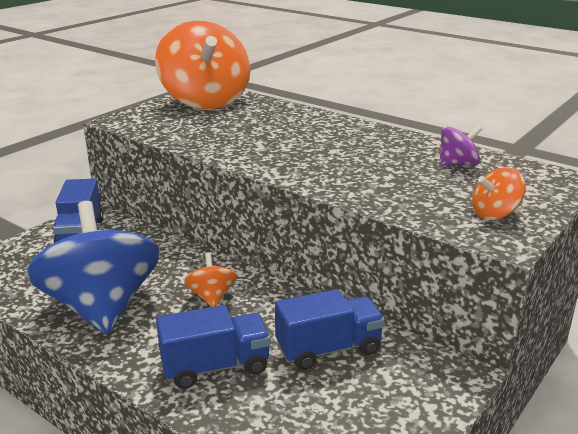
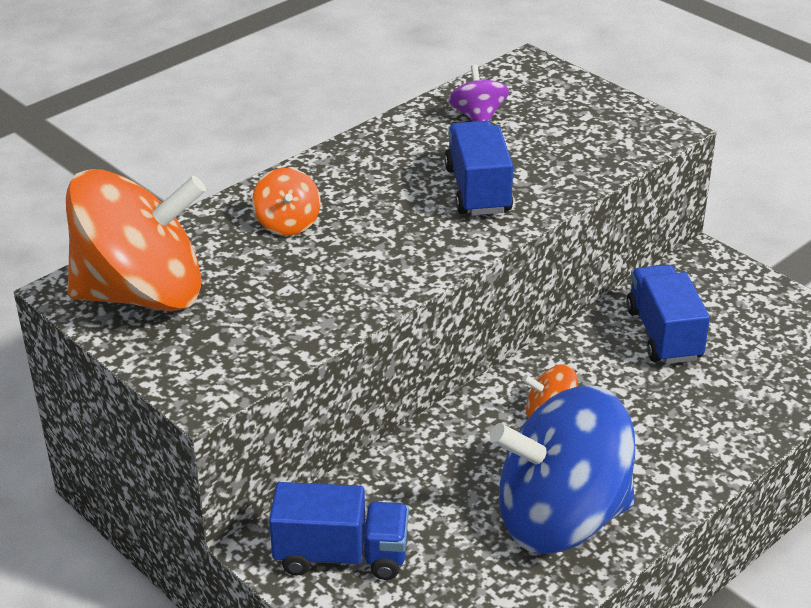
camera: 80 degrees left, 10 degrees up
(215, 367) = (691, 418): blue truck -> blue truck (478, 190)
(495, 214) = (609, 122): orange spinning top -> orange spinning top (287, 223)

